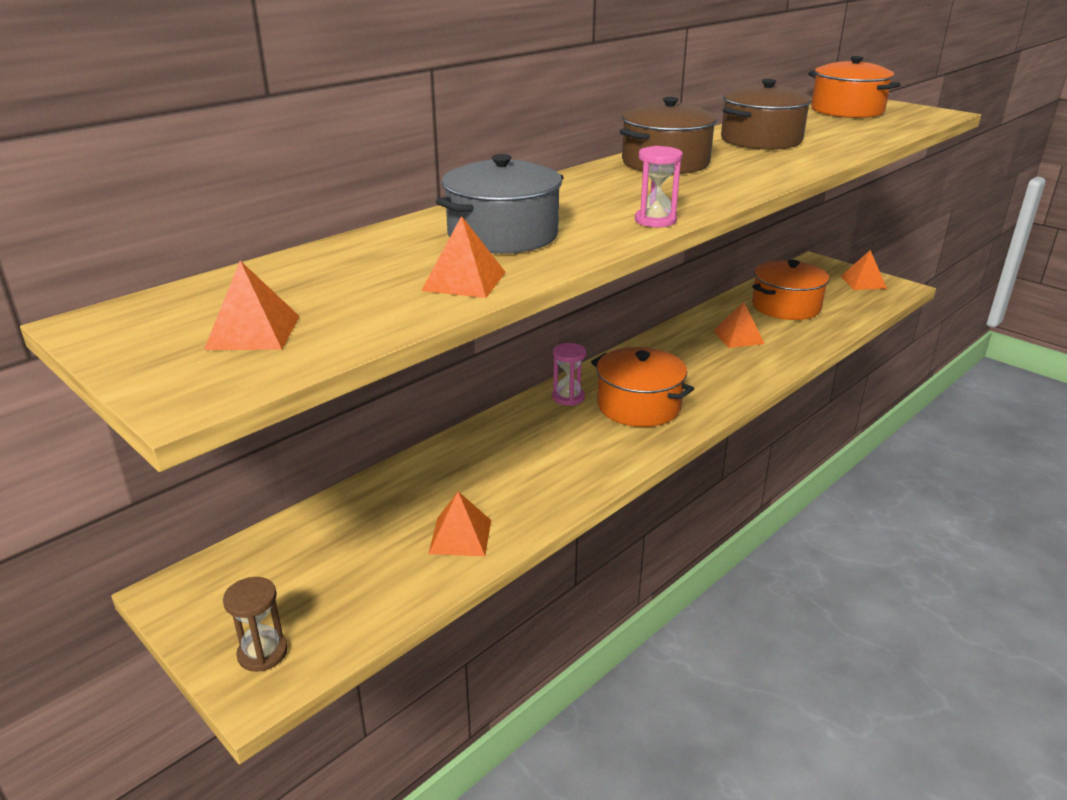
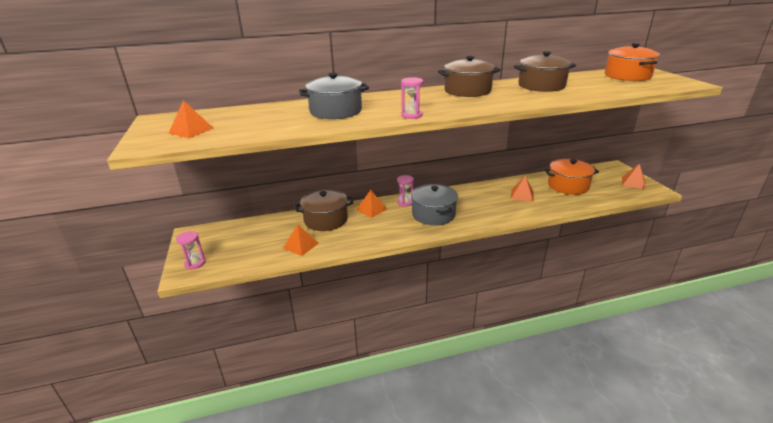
camera: 30 degrees right, 0 degrees up
(262, 653) = (195, 263): brown hourglass -> pink hourglass
(455, 471) = (326, 220): none -> brown pot
(464, 281) = (288, 126): orange pyramid -> orange pyramid (371, 209)
(638, 406) = (433, 214): orange pot -> grey pot

